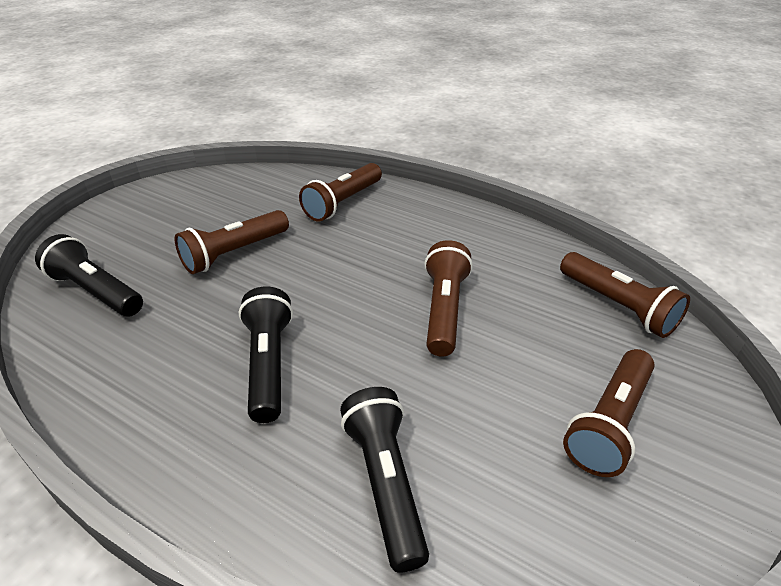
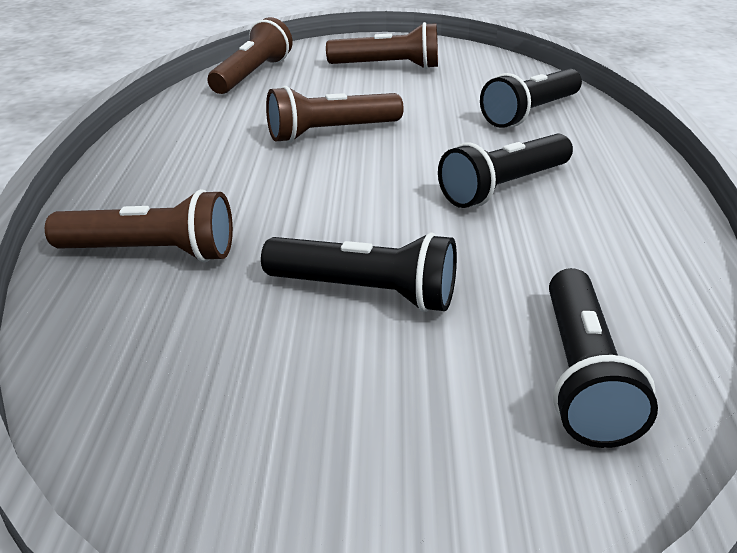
camera: 120 degrees left, 5 degrees down
(234, 253) = (365, 292): brown flashlight -> black flashlight

